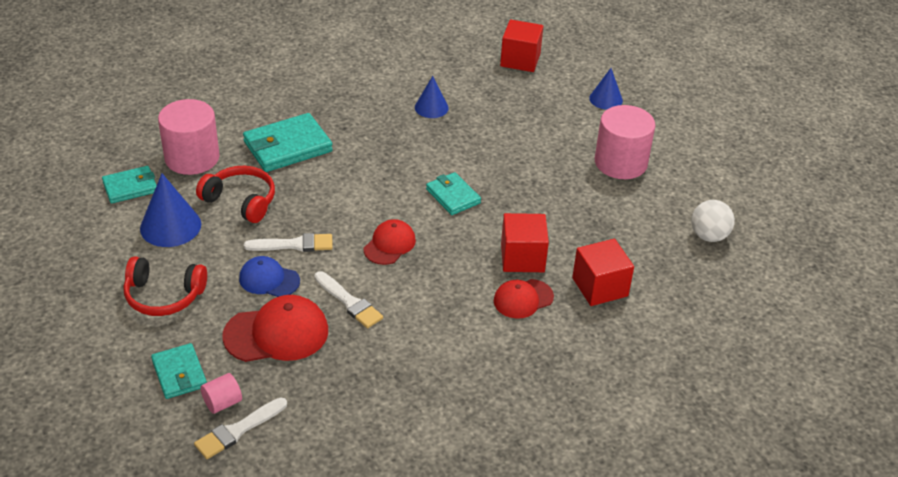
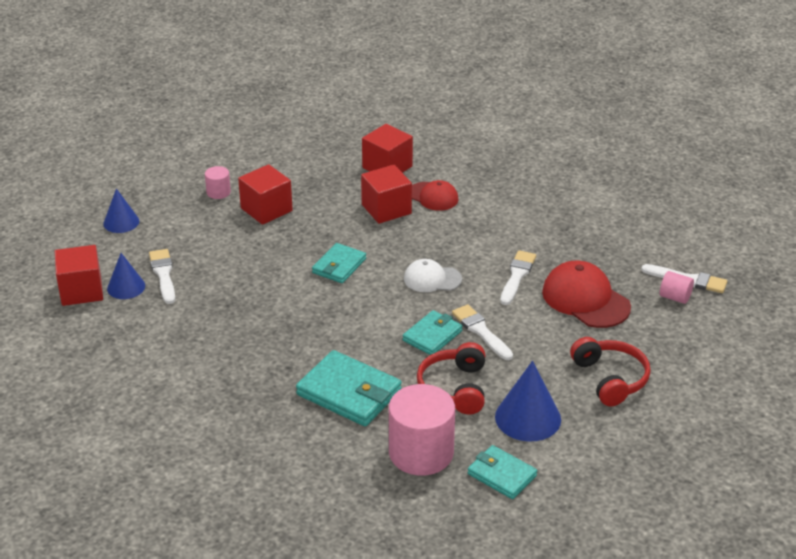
camera: 115 degrees left, 5 degrees down
(179, 373) = (674, 331): turquoise wallet -> turquoise wallet (432, 336)
(269, 280) = (534, 328): blue cap -> none
(389, 244) = (432, 279): red cap -> white cap
(431, 107) = (210, 322): blue cone -> blue cone (126, 287)
(513, 101) = (163, 274): none -> white brush
(573, 182) = (266, 209): none -> red cube
(620, 163) = (218, 192): pink cylinder -> pink cylinder, size x0.46
(708, 236) = (284, 134): white ball -> none

